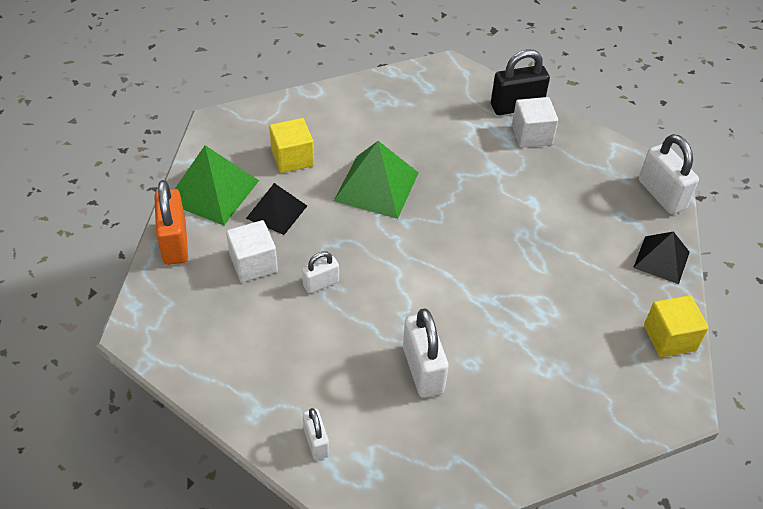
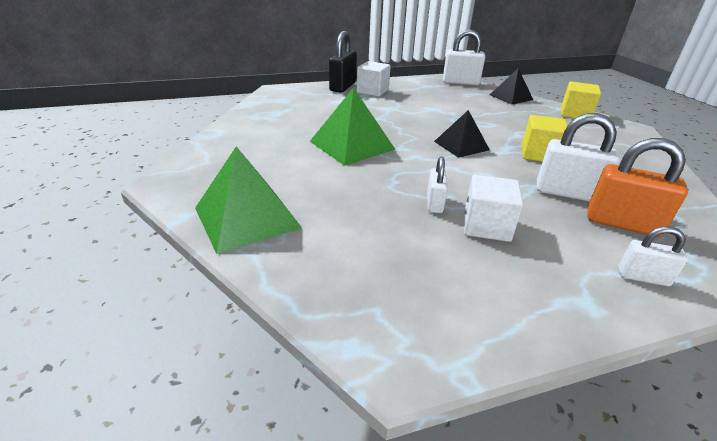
camera: 55 degrees left, 15 degrees down
(175, 242) = (285, 269): orange padlock -> orange padlock (622, 223)
(253, 263) = (373, 229): white cube -> white cube (486, 226)
(276, 212) = (322, 194): black pyramid -> black pyramid (461, 145)
(292, 158) = (270, 165): yellow cube -> yellow cube (539, 154)

